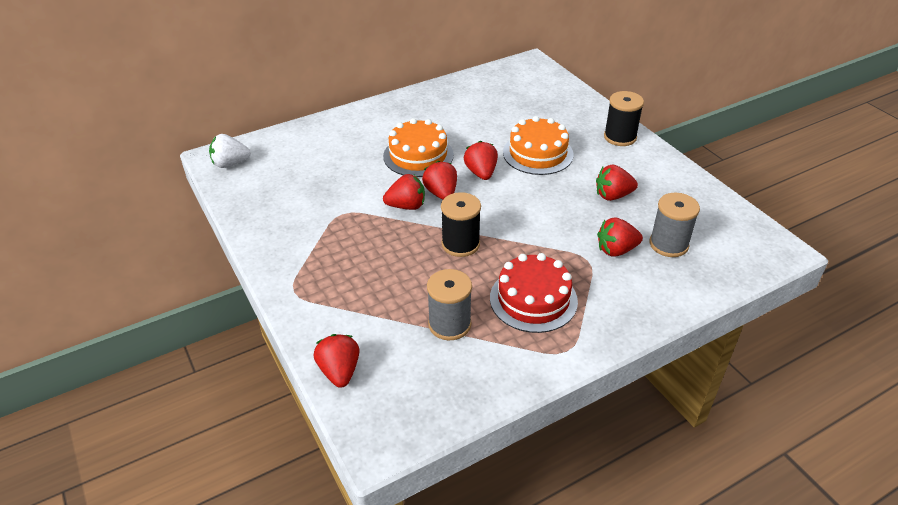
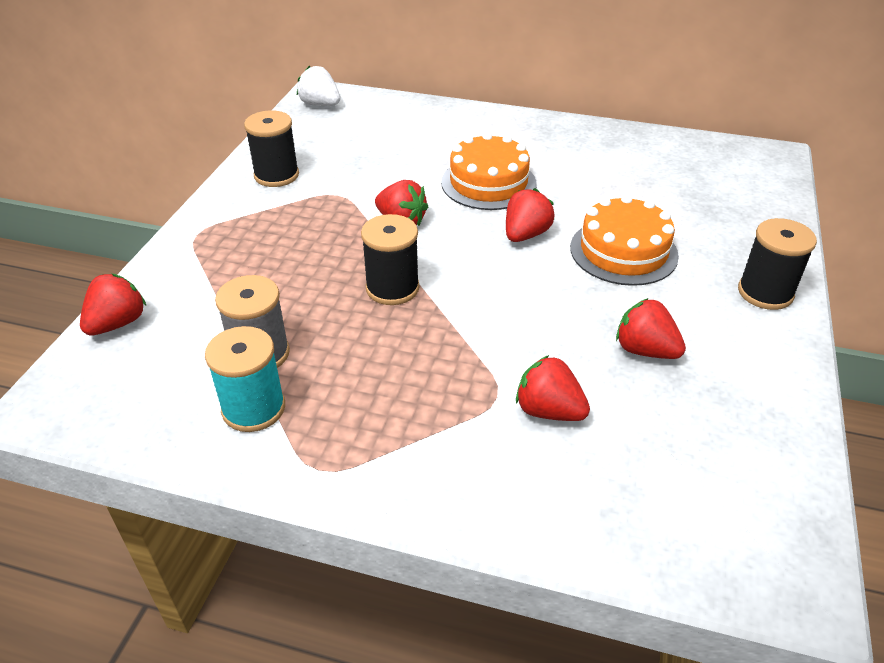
camera: 45 degrees right, 0 degrees up
(282, 225) = (276, 175): none -> black spool
(441, 193) = (453, 230): red strawberry -> none
(492, 350) = (253, 408): none -> turquoise spool
(533, 299) = (372, 392): red cake -> none
(668, 244) = (629, 453): grey spool -> none

